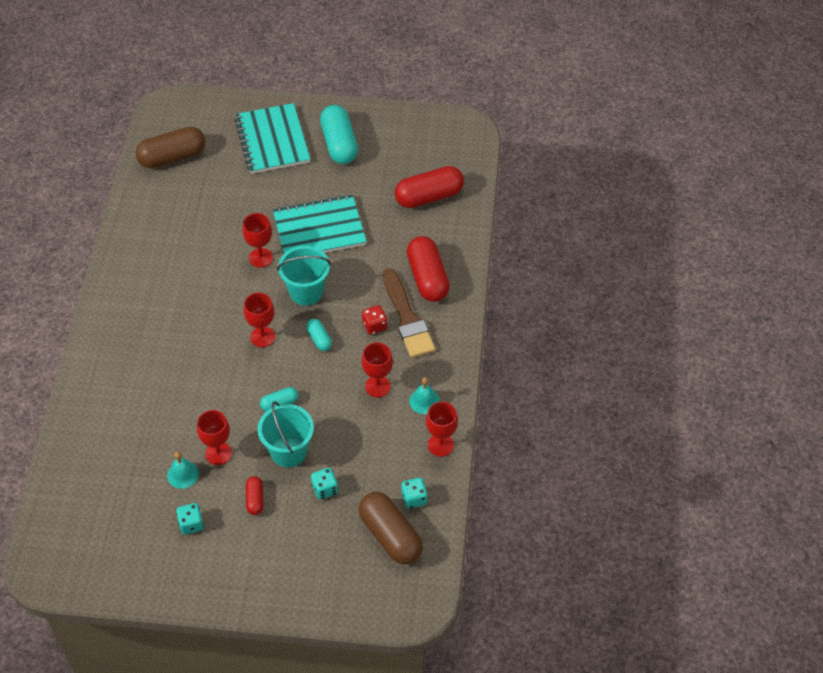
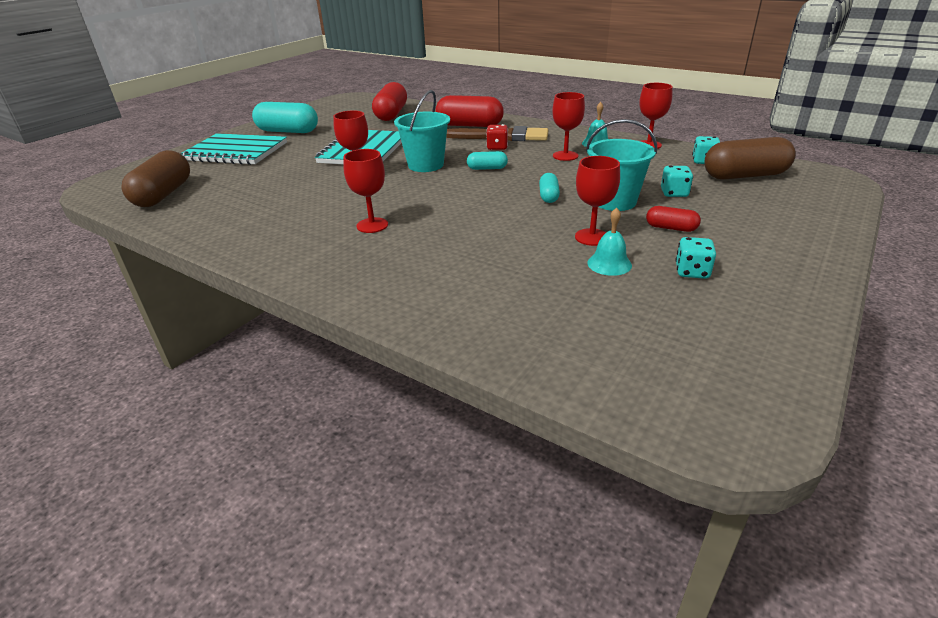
camera: 60 degrees left, 20 degrees down
(262, 337) = (455, 190): red goblet -> red goblet (372, 225)

